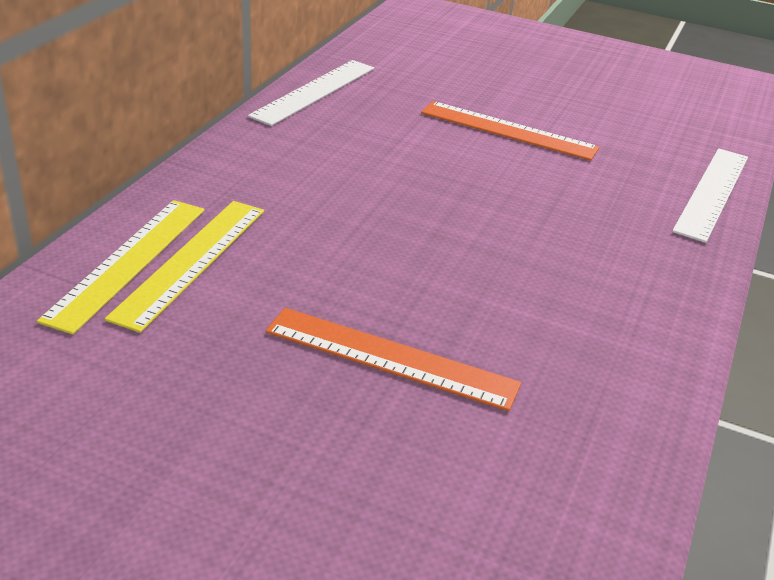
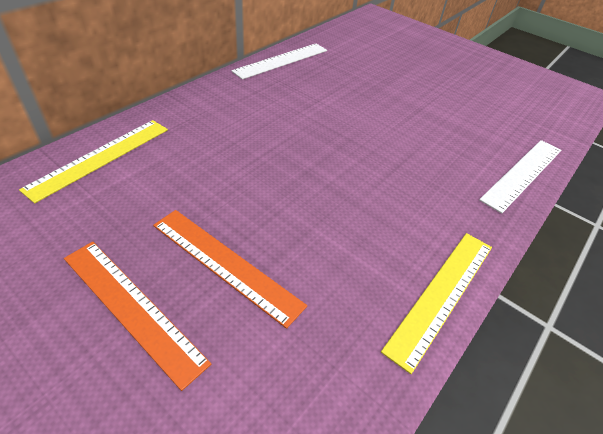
camera: 15 degrees right, 10 degrees up
(191, 261) = (138, 164): yellow ruler -> yellow ruler (442, 294)
(508, 130) = (394, 104): orange ruler -> orange ruler (132, 307)

